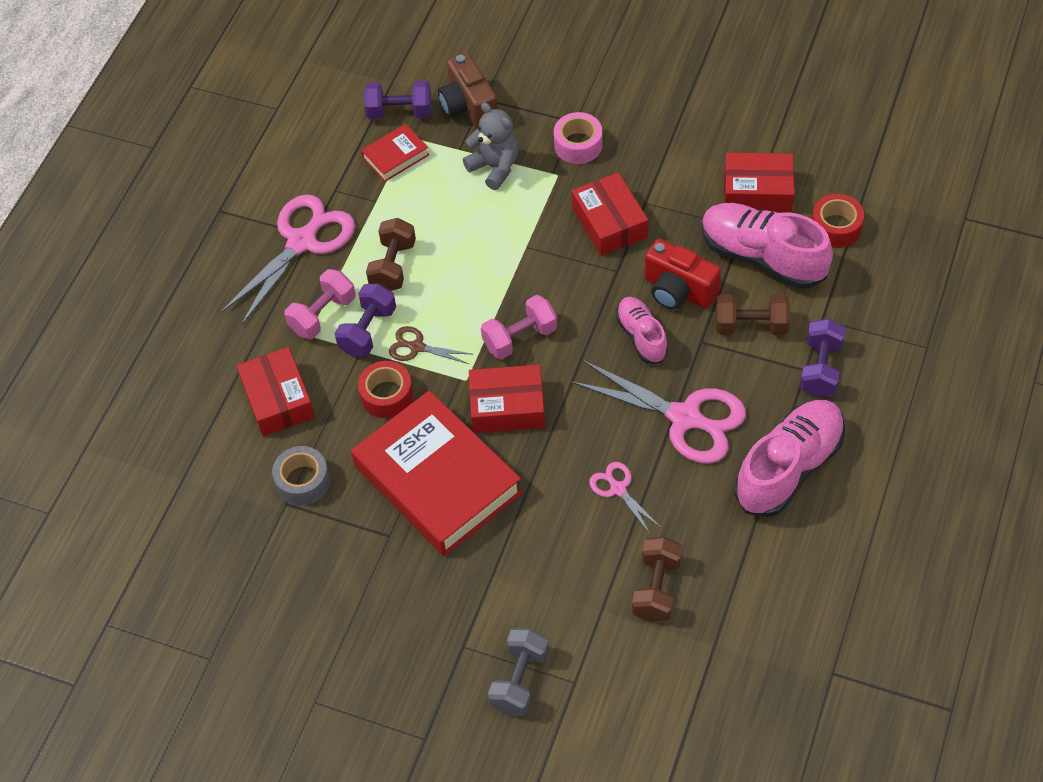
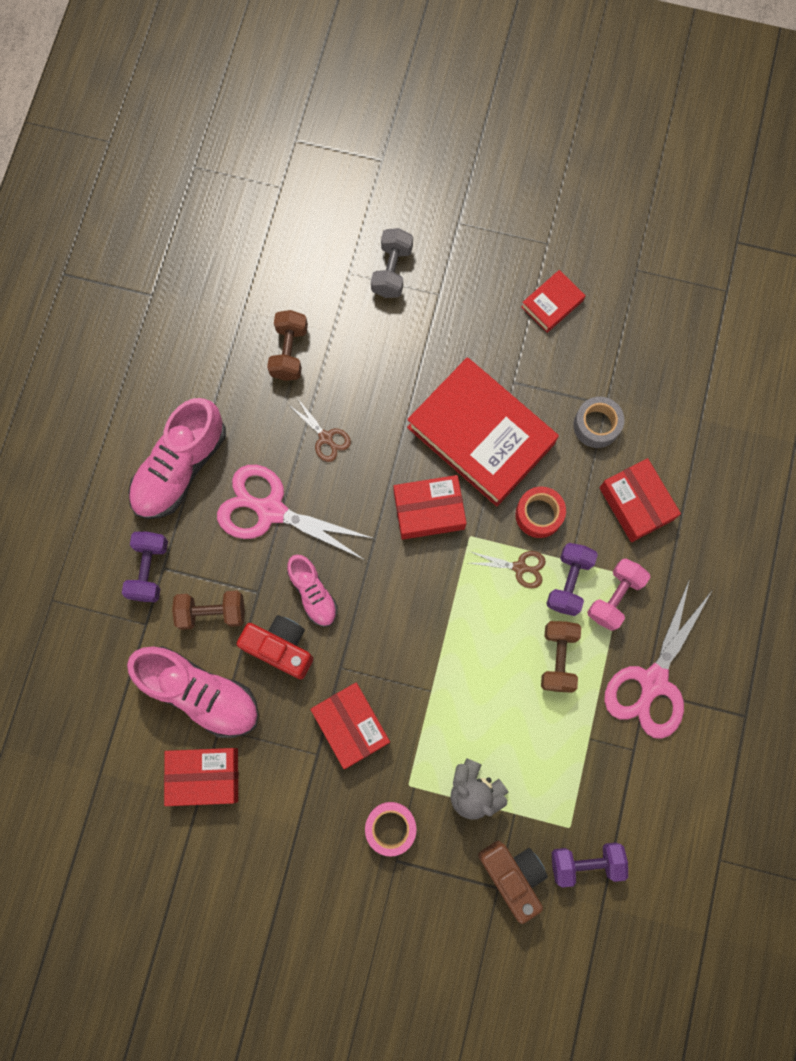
camera: 170 degrees right, 20 degrees up
(395, 156) = (579, 799): red book -> red book (552, 303)
(520, 338) = (425, 584): pink dumbbell -> none
(618, 489) = (325, 437): pink scissors -> brown scissors
(836, 227) = (128, 735): red tape -> none

